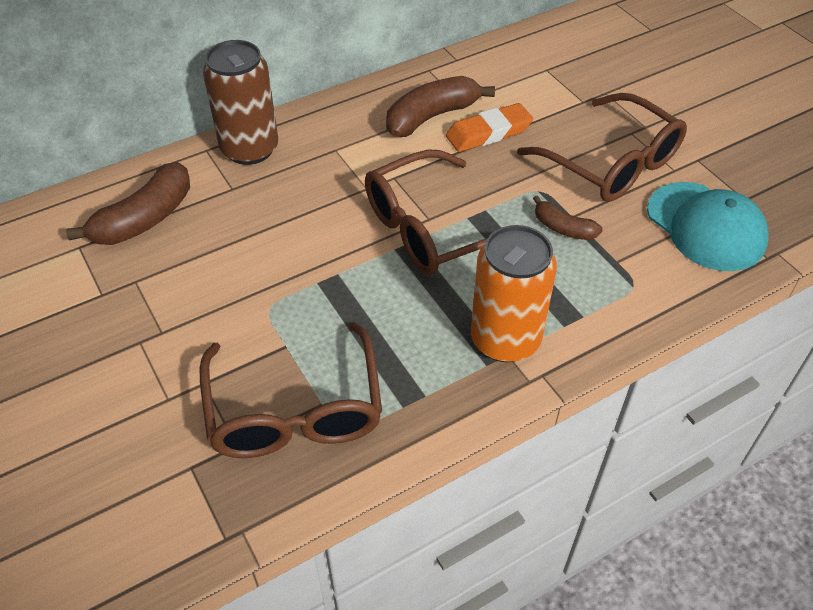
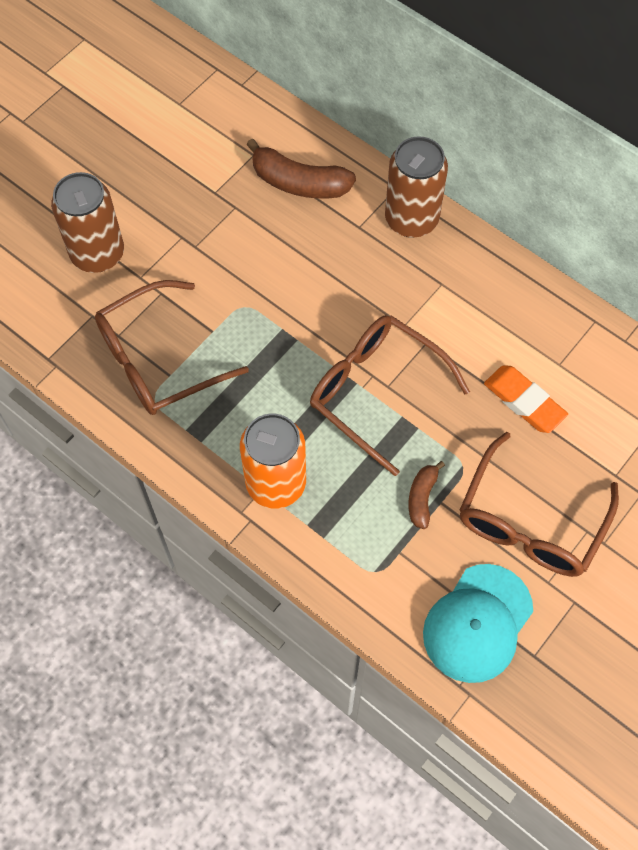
camera: 70 degrees right, 15 degrees up
(103, 437) = (97, 254): none -> brown can
(432, 117) = (524, 346): brown banana -> none

